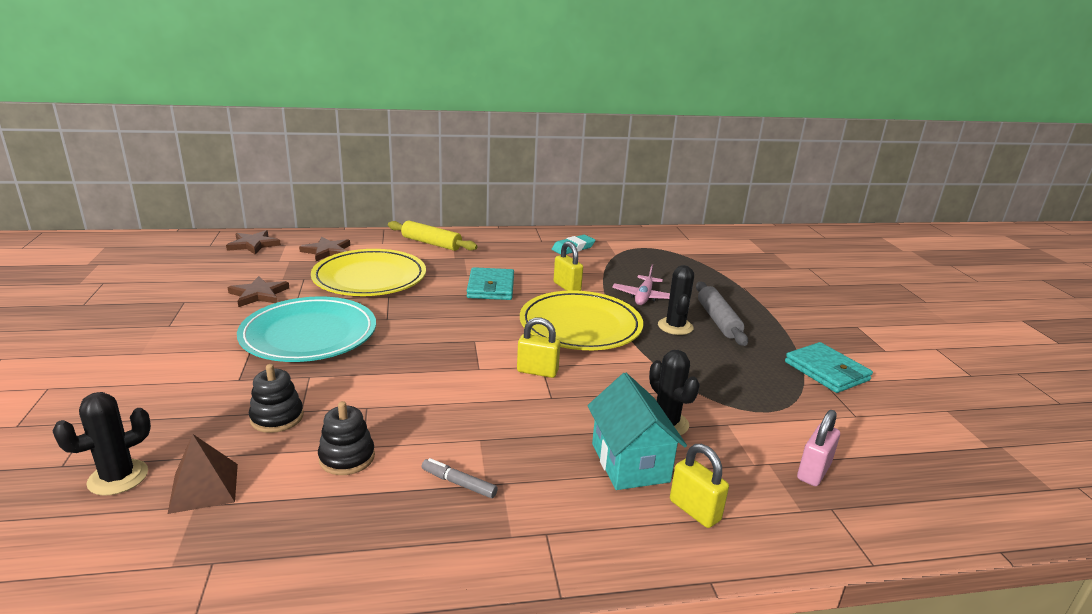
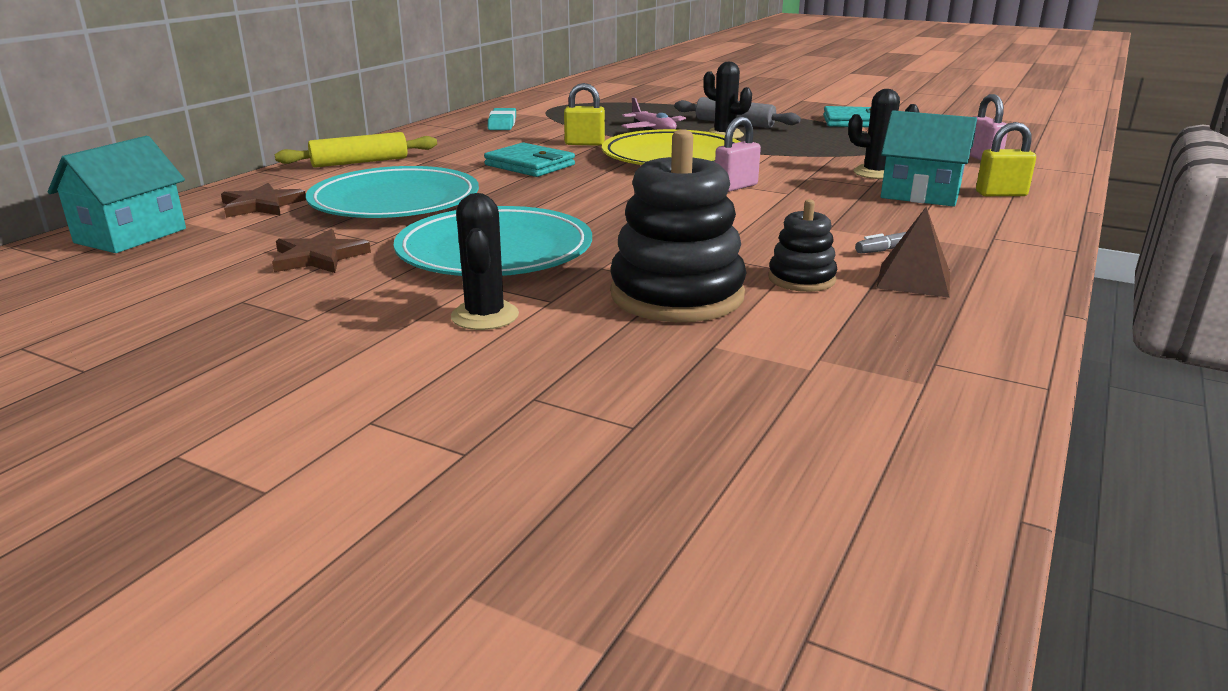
camera: 50 degrees left, 0 degrees up
(118, 477) = (709, 393): black cactus -> black cactus (485, 316)
(204, 487) = (786, 349): brown pyramid -> brown pyramid (914, 280)
(253, 245) = (131, 236): brown star -> turquoise house
(277, 417) = (677, 295): black stacking toy -> black stacking toy, size x1.92
(369, 278) = (395, 201): yellow plate -> turquoise plate
(537, 371) = (735, 187): yellow padlock -> pink padlock

